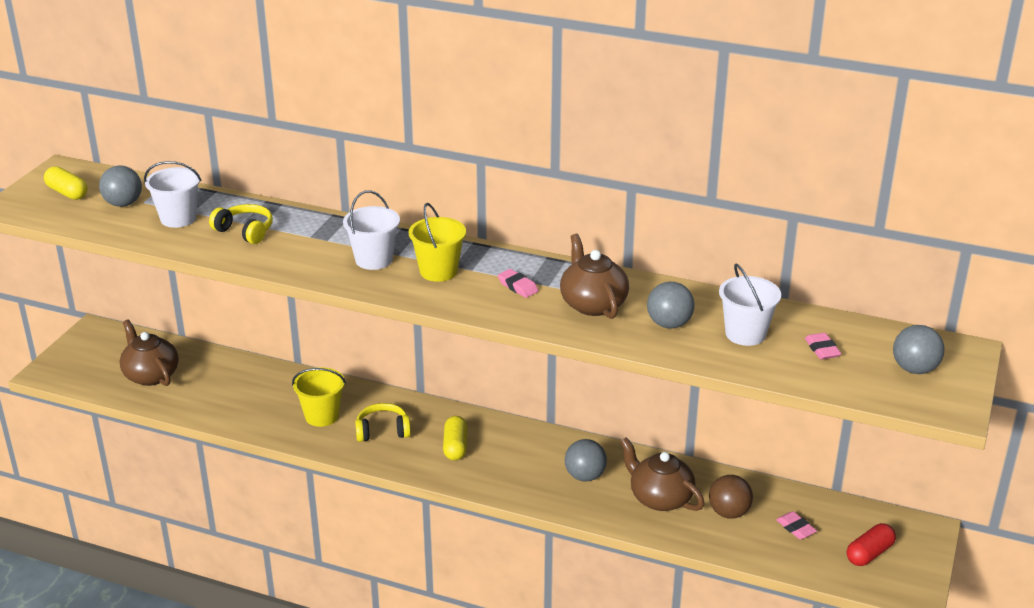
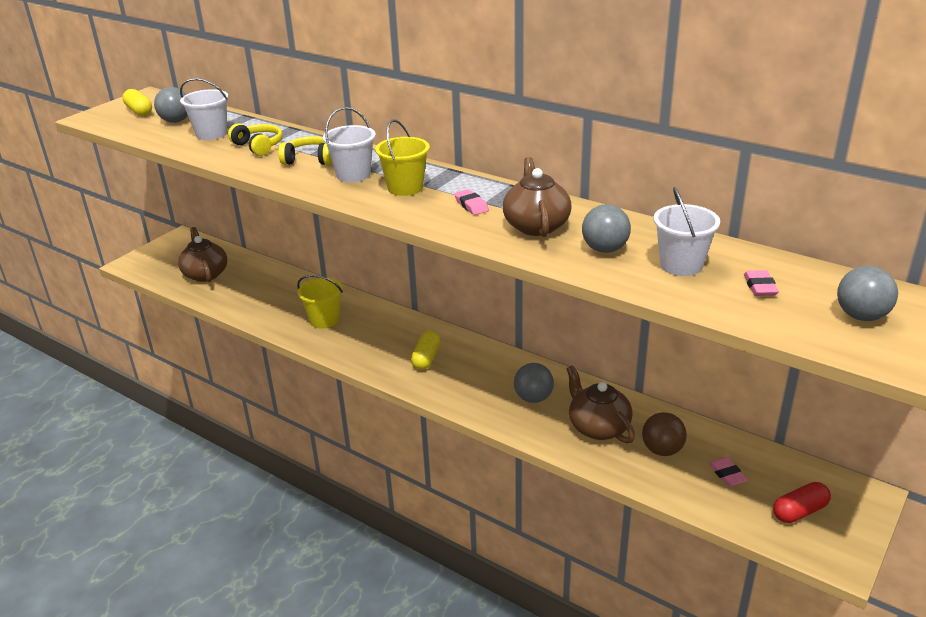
camera: 15 degrees right, 0 degrees up
(382, 431) = (369, 338): yellow headphones -> yellow headphones (309, 160)

